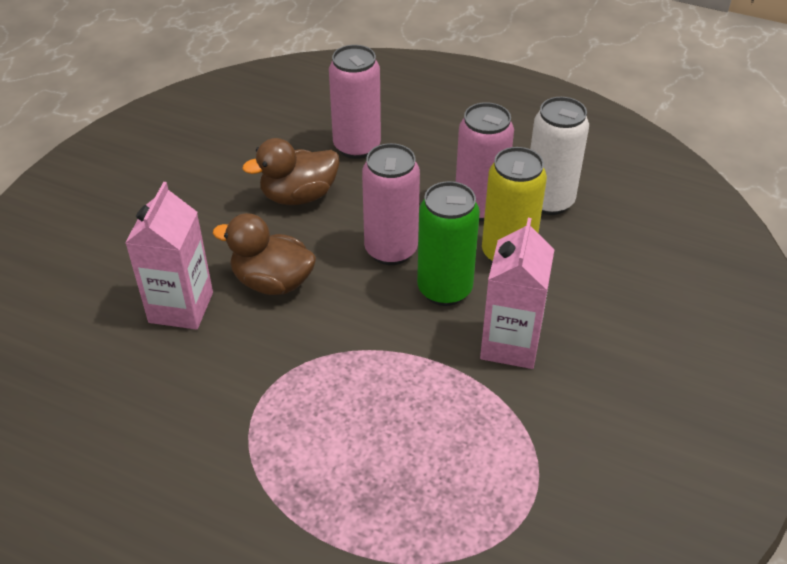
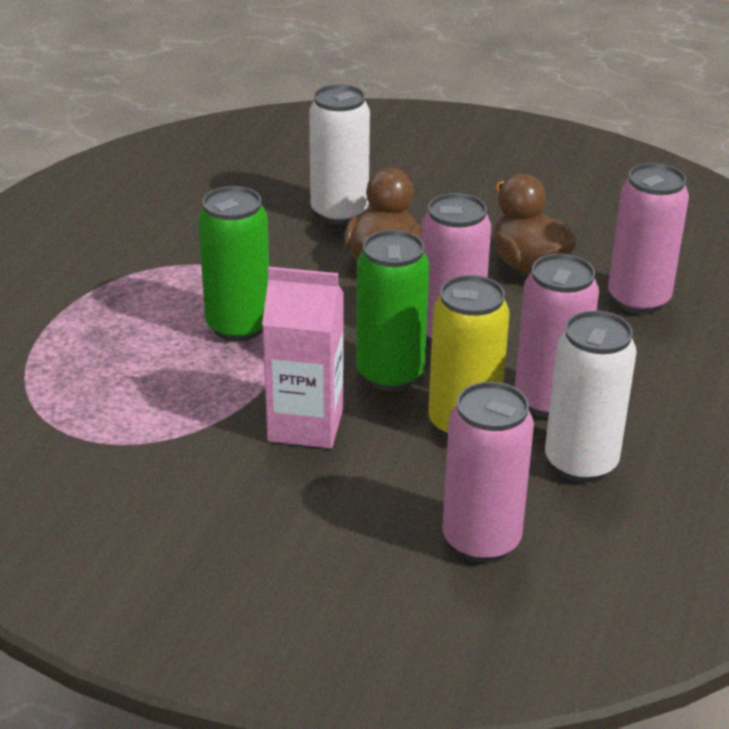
camera: 85 degrees right, 10 degrees down
(181, 307) = (339, 212): pink carton -> white can
(366, 387) = (238, 326): none -> green can
(633, 257) = (481, 540): none -> pink can

